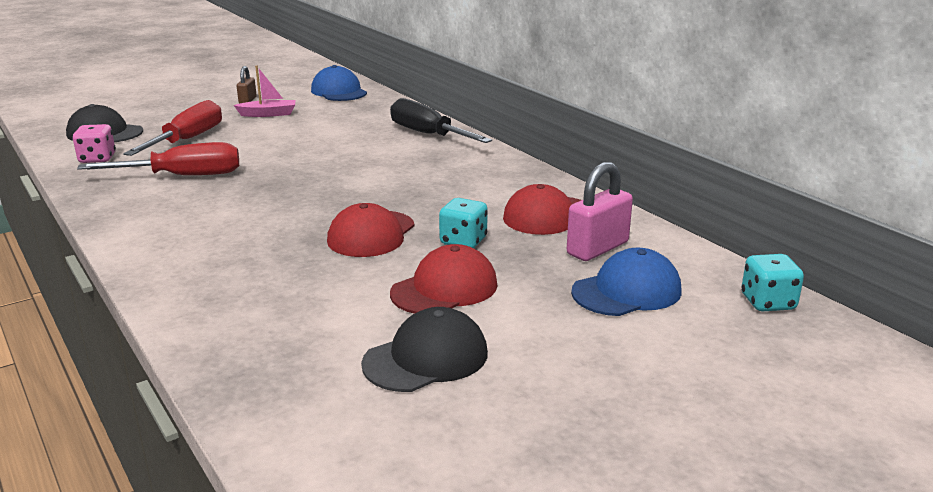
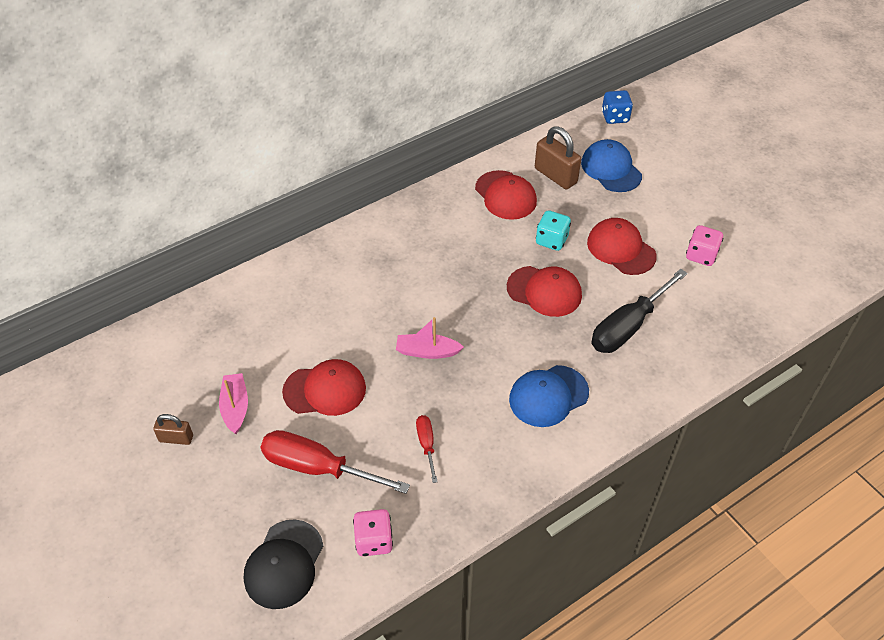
camera: 90 degrees left, 25 degrees up
(182, 176) = (426, 445): red screwdriver -> red screwdriver, size x0.49
(271, 140) = (325, 390): none -> red cap
(299, 176) = (427, 351): none -> pink boat
(339, 91) = (158, 351): blue cap -> blue cap (548, 396)
(426, 358) = (701, 255): black cap -> pink dice
(428, 135) = (322, 265): black screwdriver -> black screwdriver (628, 326)
(597, 248) = (555, 176): pink padlock -> brown padlock
(767, 302) = (615, 117): turquoise dice -> blue dice

